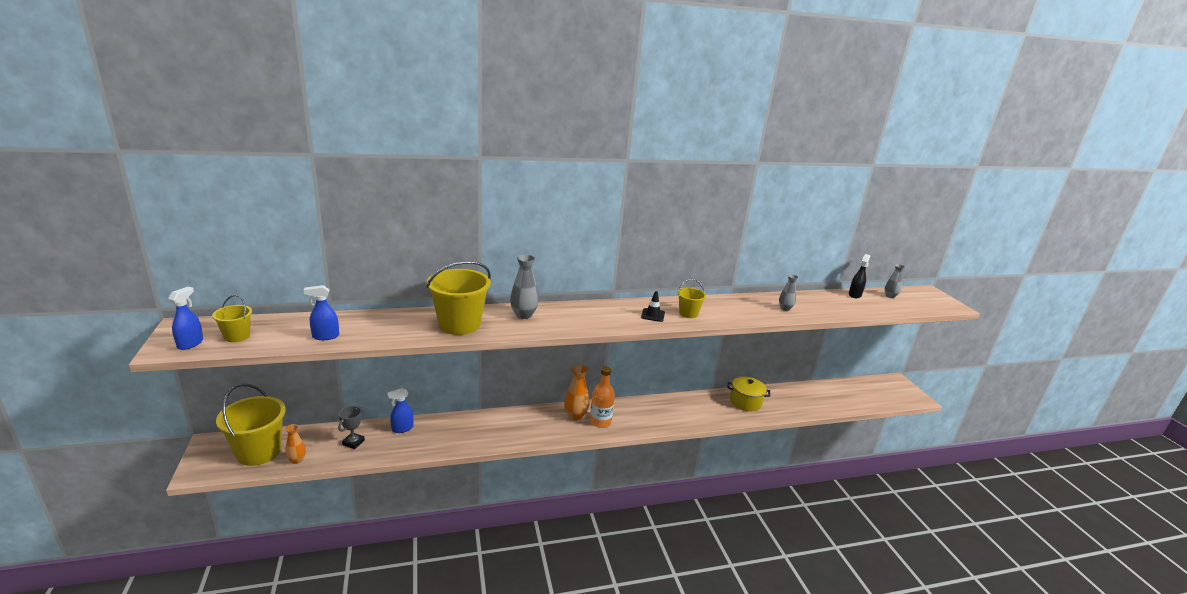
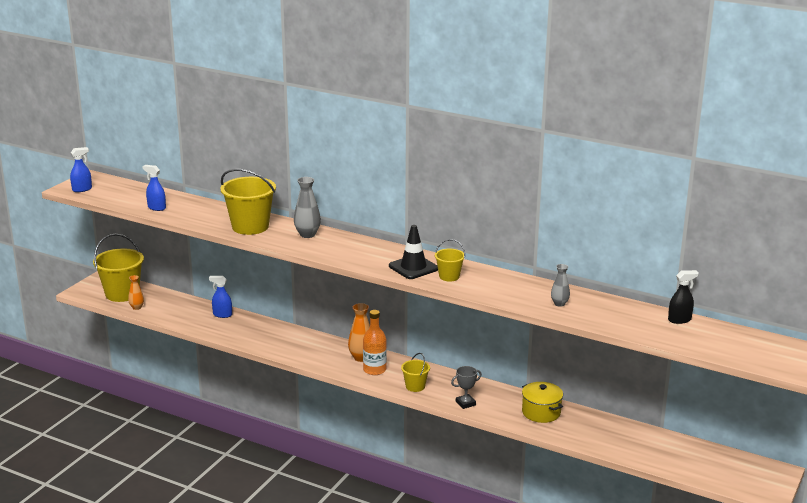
camera: 45 degrees right, 0 degrees up
(237, 336) = (110, 192): yellow bucket -> yellow bucket (415, 386)
(353, 442) = (181, 311): grey trophy -> grey trophy (465, 403)
(653, 315) = (413, 267): black traffic cone -> black traffic cone, size x1.67
(890, 296) = (725, 335): grey vase -> none

